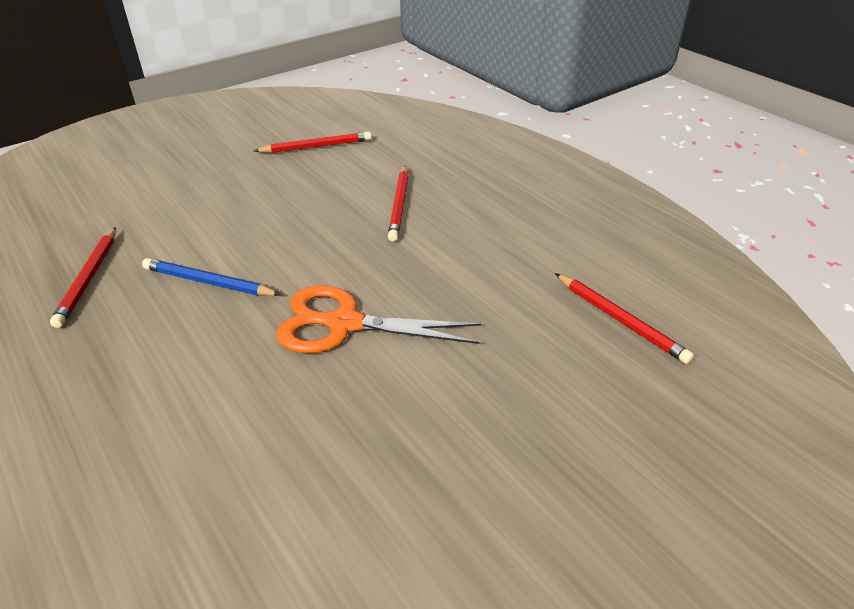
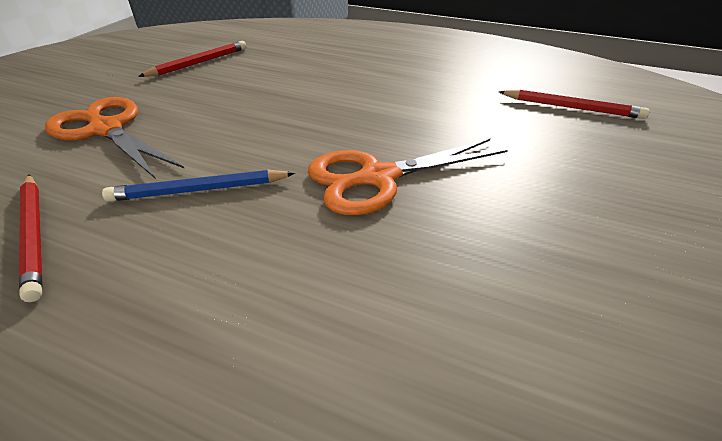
camera: 30 degrees left, 0 degrees up
(193, 200) = (106, 129): none -> orange scissors
(399, 205) = (322, 83): red pencil -> none

